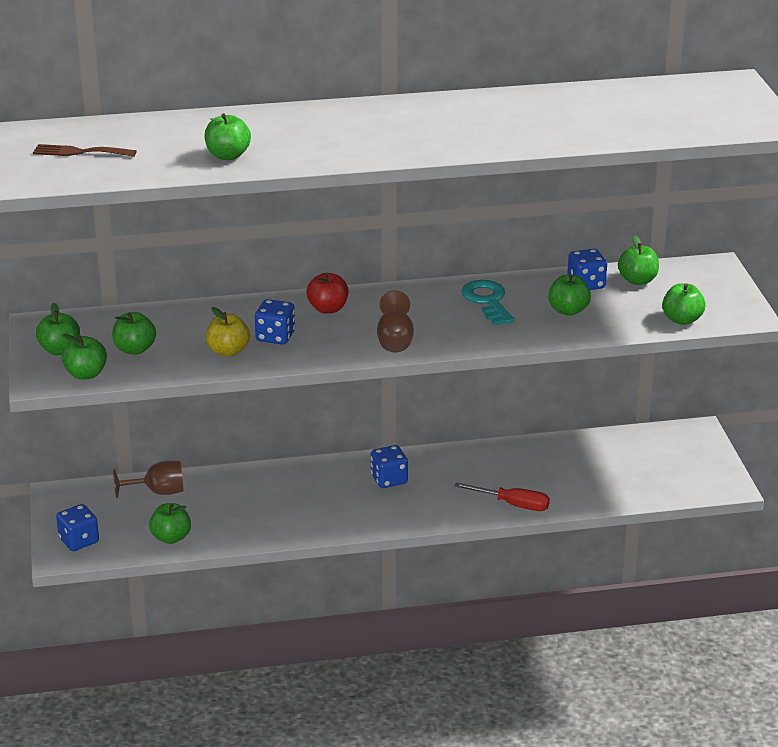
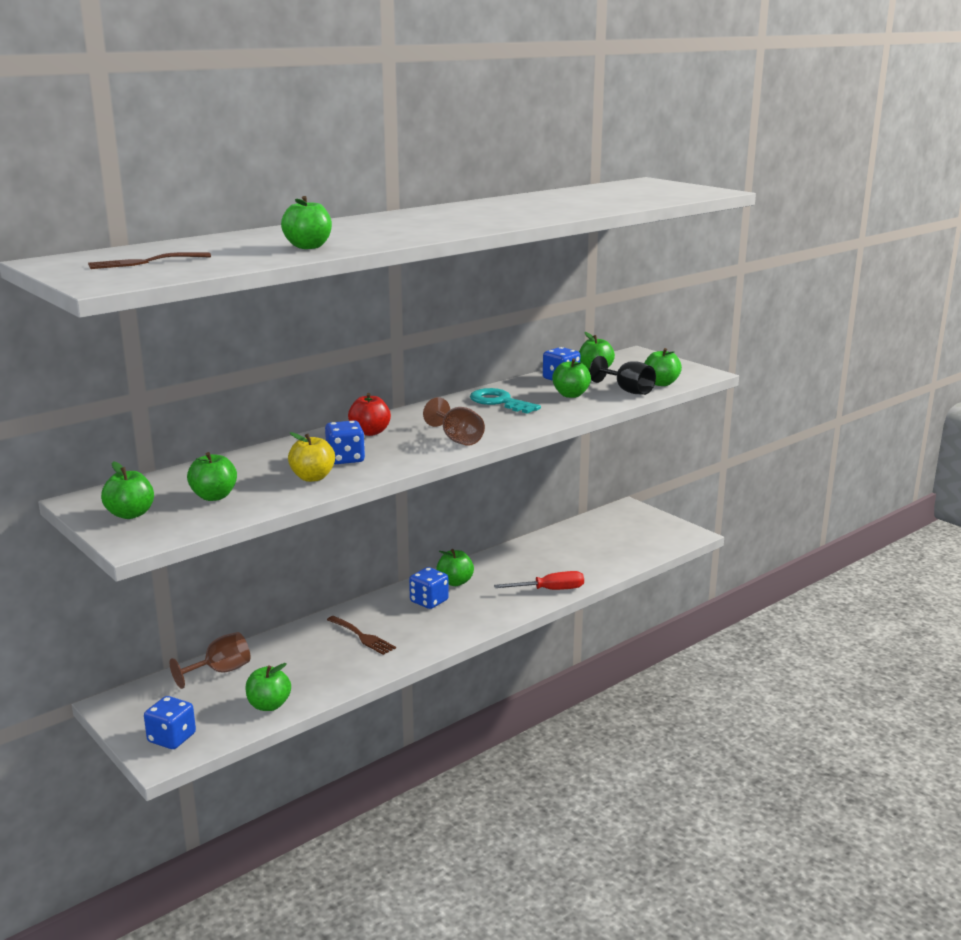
camera: 30 degrees left, 10 degrees down
(86, 374) = (182, 526): green apple -> green apple (455, 582)
(299, 497) = (362, 636): none -> brown fork
(633, 320) = (627, 391): none -> black goblet

